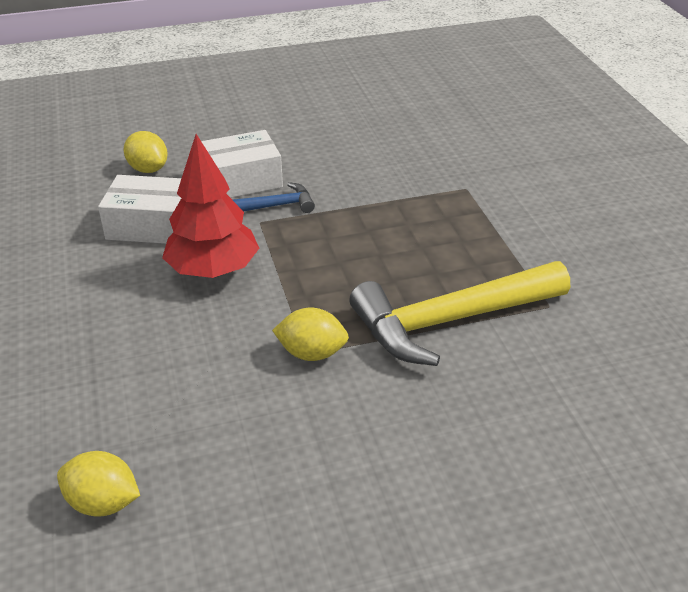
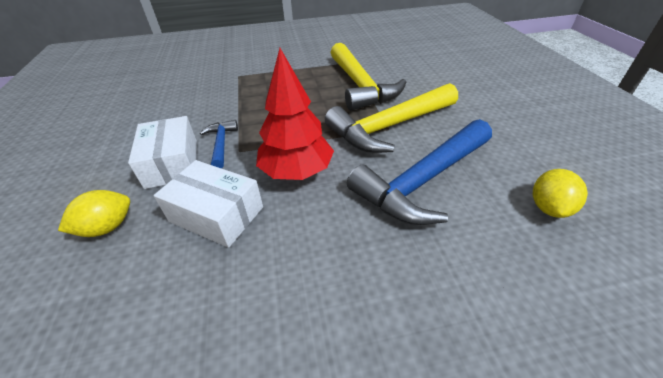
camera: 85 degrees left, 5 degrees up
(152, 225) = (216, 214): white box -> white box turned 75 degrees counterclockwise
(178, 380) = (423, 181): none -> blue hammer
(312, 353) = (389, 127): yellow lemon -> yellow hammer

